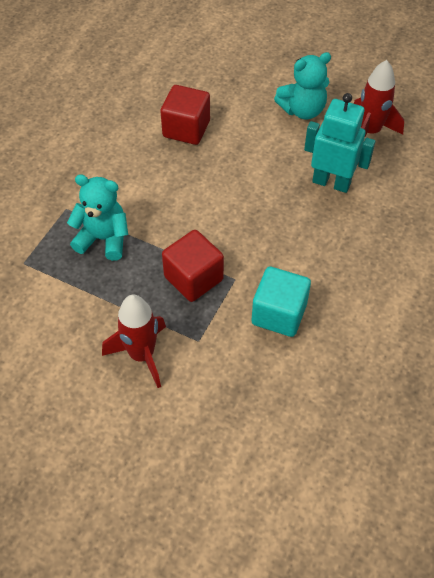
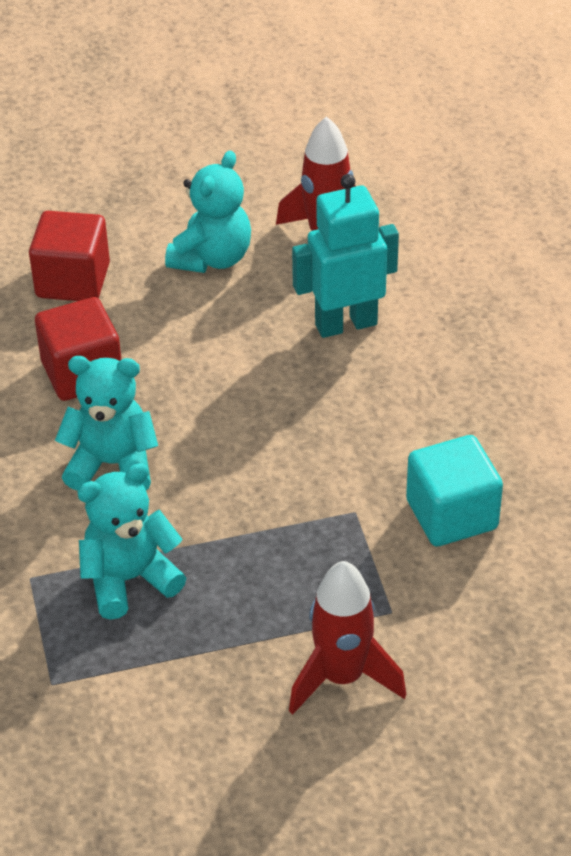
camera: 40 degrees left, 10 degrees down
(153, 180) = (112, 464): none -> turquoise teddy bear
(193, 278) = (303, 546): red cube -> red cube (73, 281)

